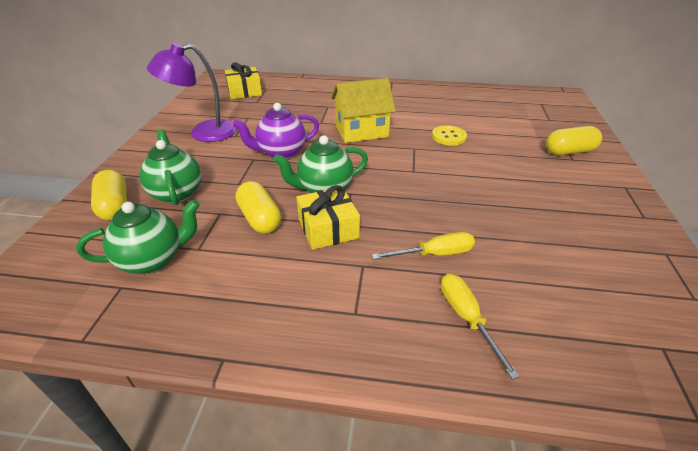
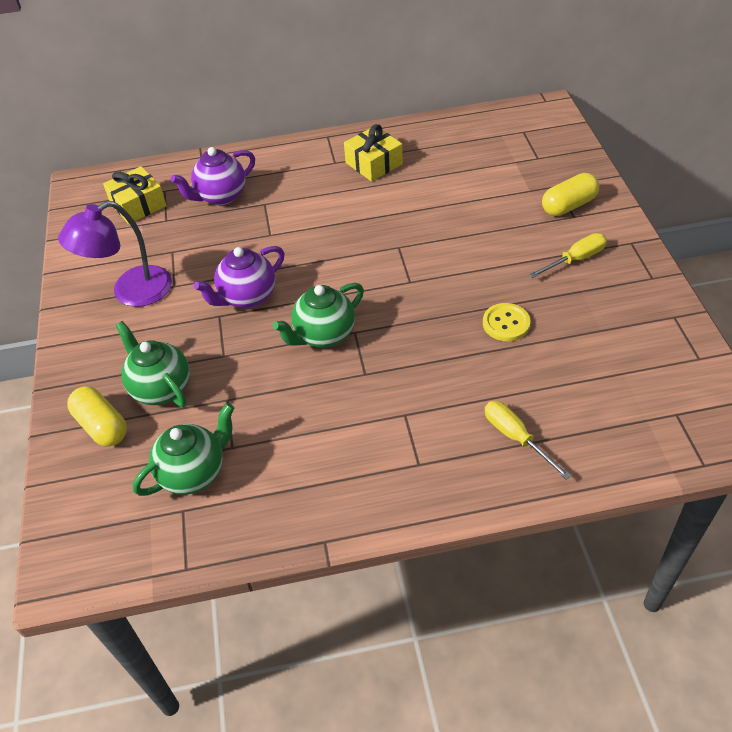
camera: 15 degrees left, 10 degrees up
(260, 218) = (275, 393): yellow capsule -> none
(300, 97) = (221, 196): none -> purple teapot
(328, 228) = (352, 383): yellow gift -> yellow gift (374, 163)
(361, 131) = (327, 237): yellow house -> none
(434, 254) = (467, 381): yellow screwdriver -> yellow screwdriver (575, 259)
(448, 137) = (431, 218): yellow button -> yellow button (506, 323)

